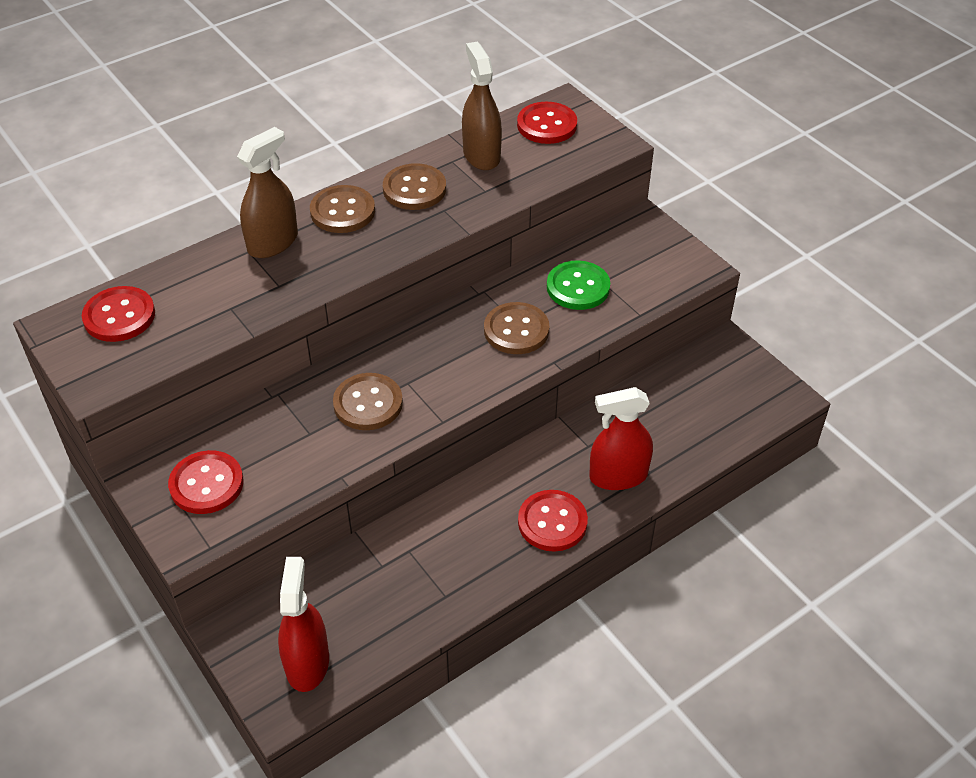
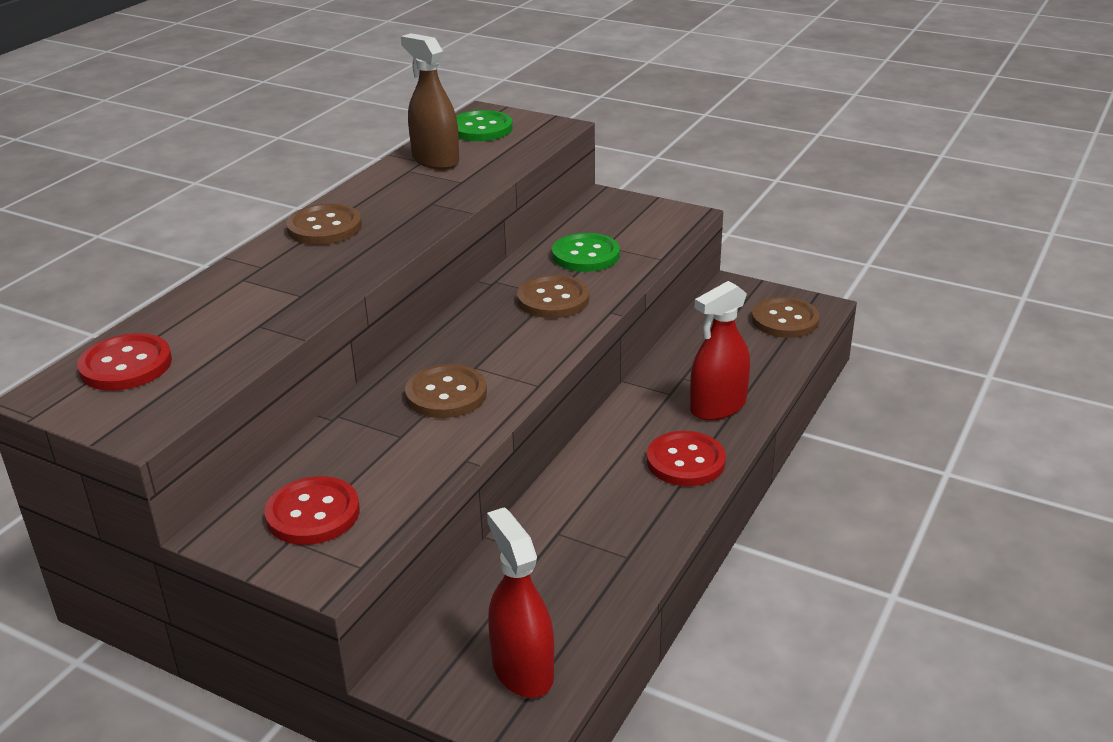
camera: 25 degrees left, 15 degrees down
(273, 242) = (266, 266): brown spray bottle -> none
(414, 189) = (387, 196): brown button -> brown button (785, 320)
(547, 125) = (481, 129): red button -> green button

